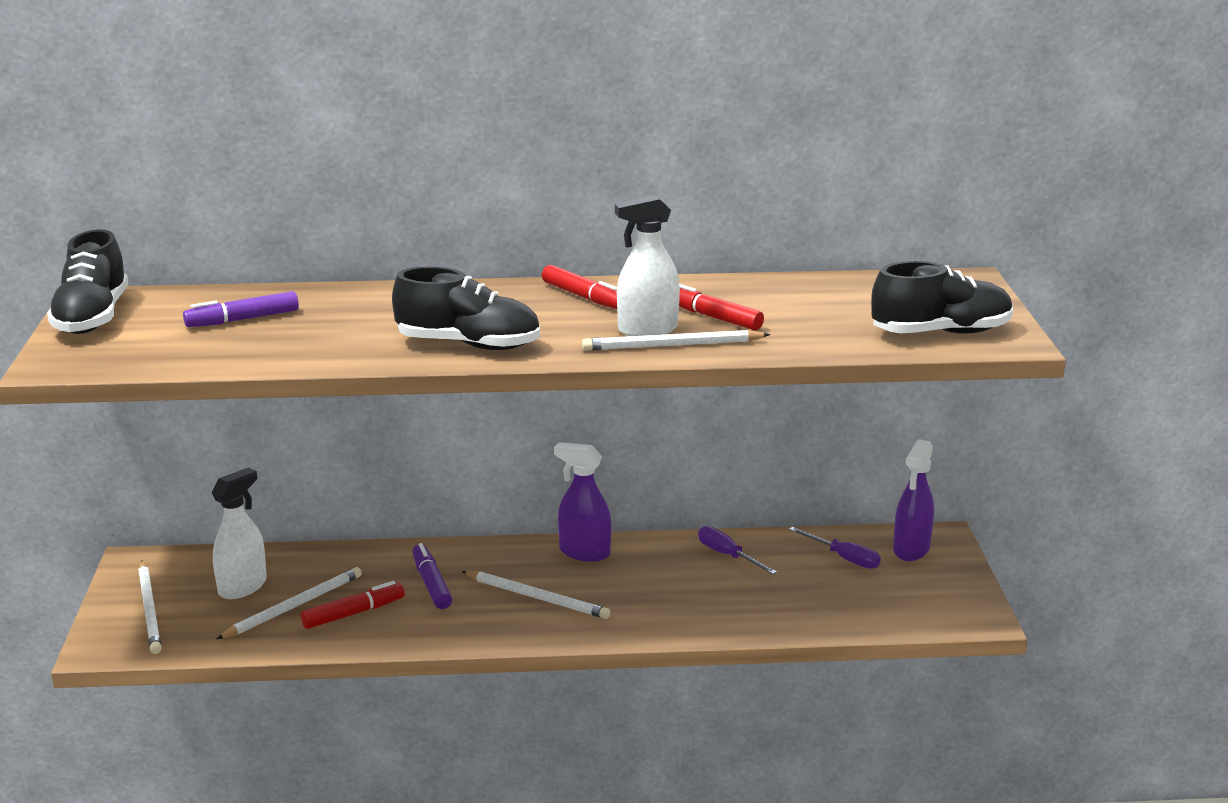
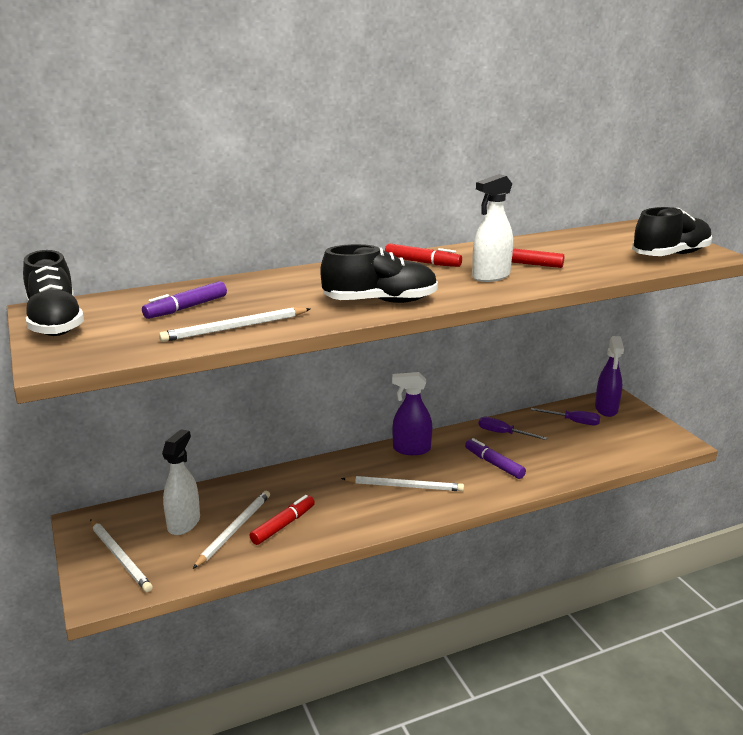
camera: 20 degrees left, 0 degrees up
(431, 584) = (324, 492): purple marker -> purple marker (494, 464)
(672, 345) = (519, 283): white pencil -> white pencil (234, 328)

